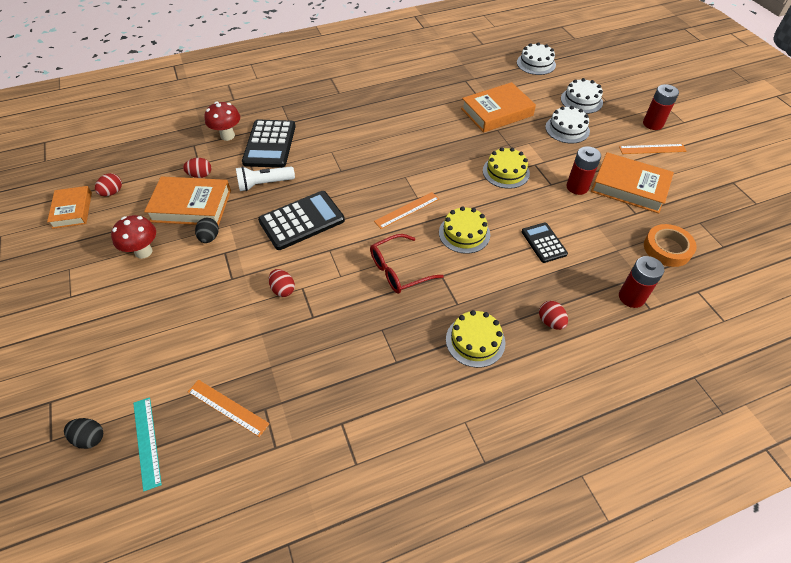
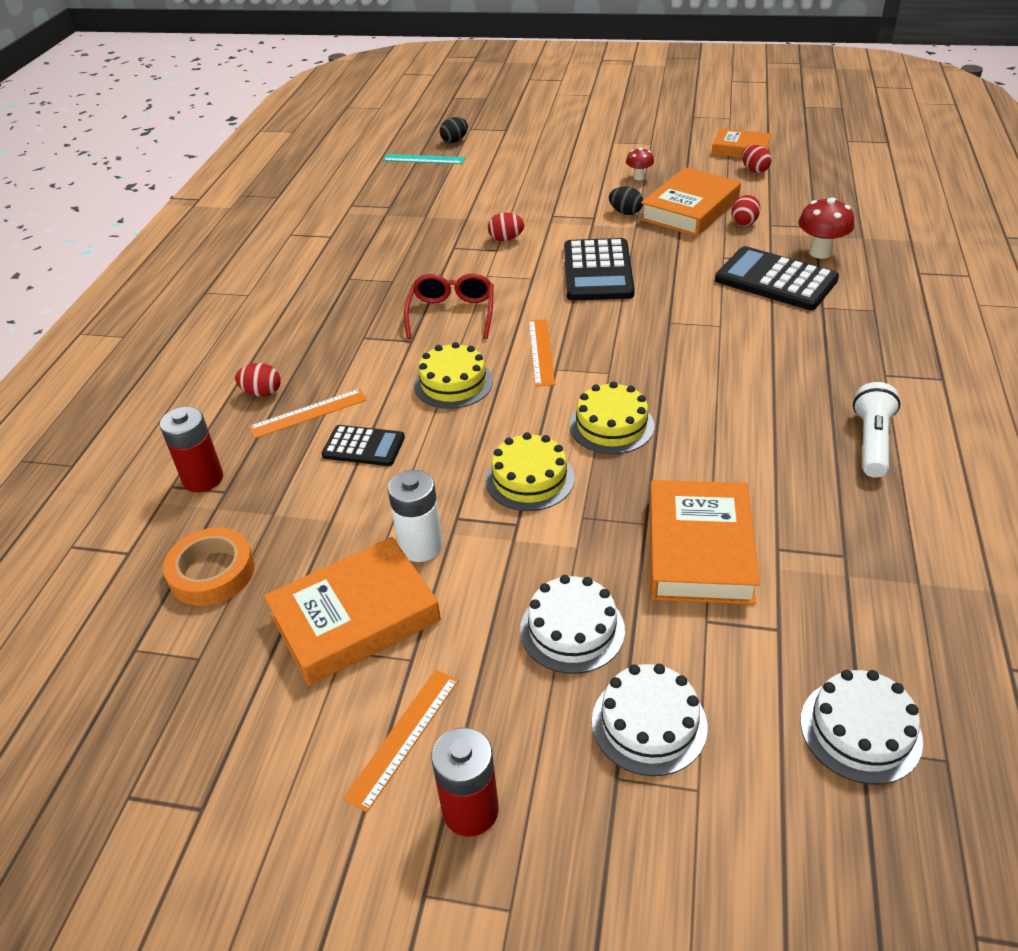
camera: 125 degrees right, 10 degrees down
(143, 252) = (639, 177): red mushroom -> red mushroom, size x0.61
(227, 407) = (411, 192): orange ruler -> orange ruler (308, 413)
(264, 184) = (690, 260): white flashlight -> white flashlight (871, 441)
(475, 341) = (309, 331): yellow cake -> yellow cake (611, 425)
(577, 187) = (421, 546): red battery -> white battery

